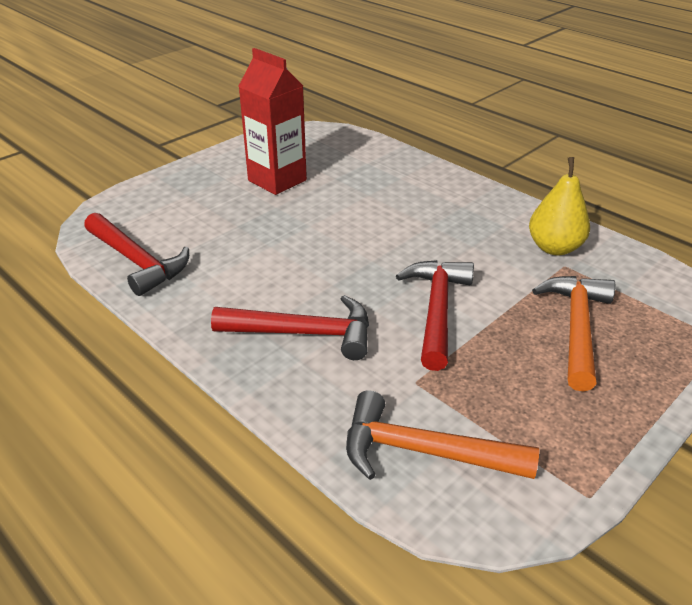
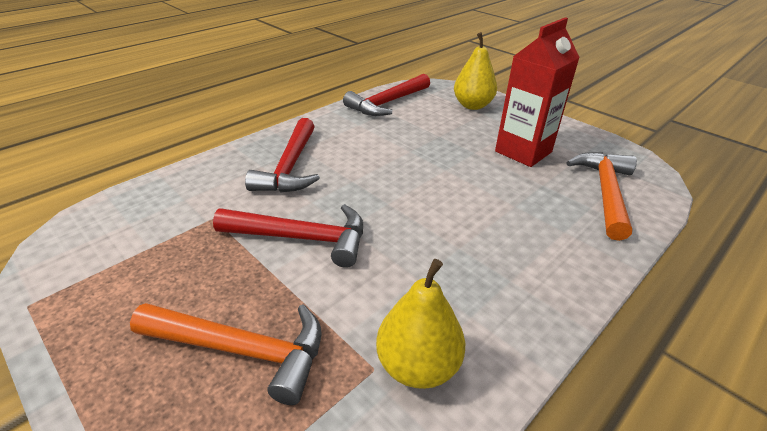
camera: 90 degrees right, 0 degrees up
(164, 199) = (472, 105): none -> yellow pear
(424, 452) = (138, 217): orange hammer -> orange hammer (605, 192)

